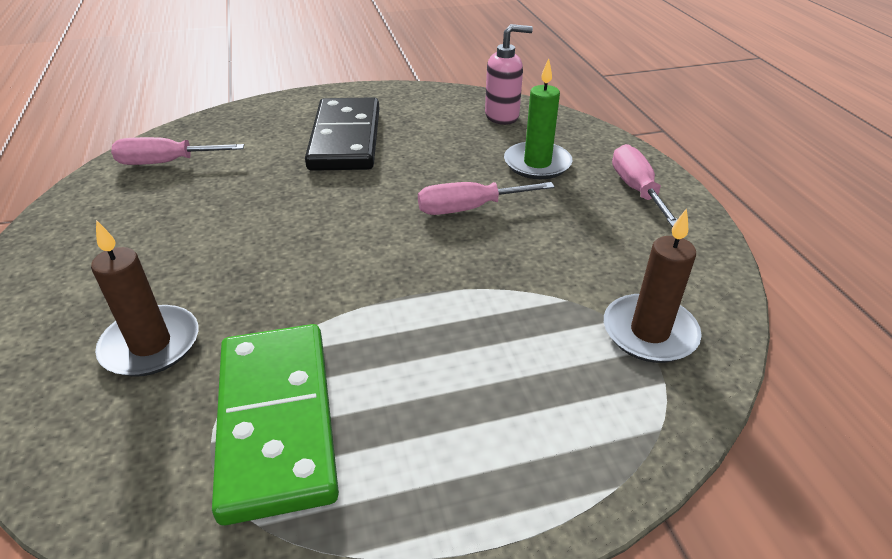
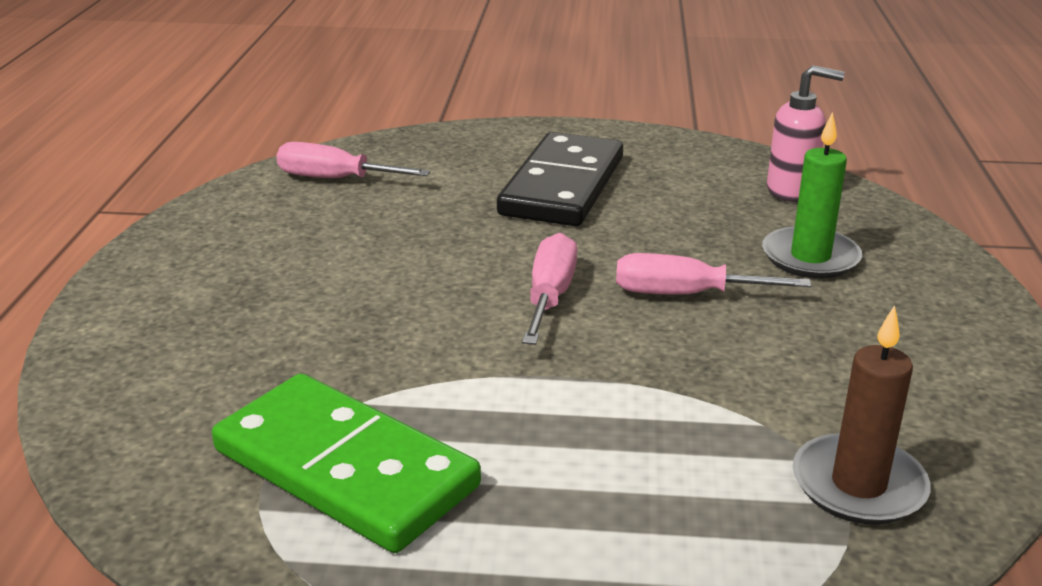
camera: 20 degrees right, 10 degrees down
(151, 344) = (243, 364): brown candle -> none
(277, 421) = (345, 468): green domino -> green domino turned 60 degrees counterclockwise
(636, 189) = (941, 314): pink screwdriver -> pink screwdriver (550, 296)

